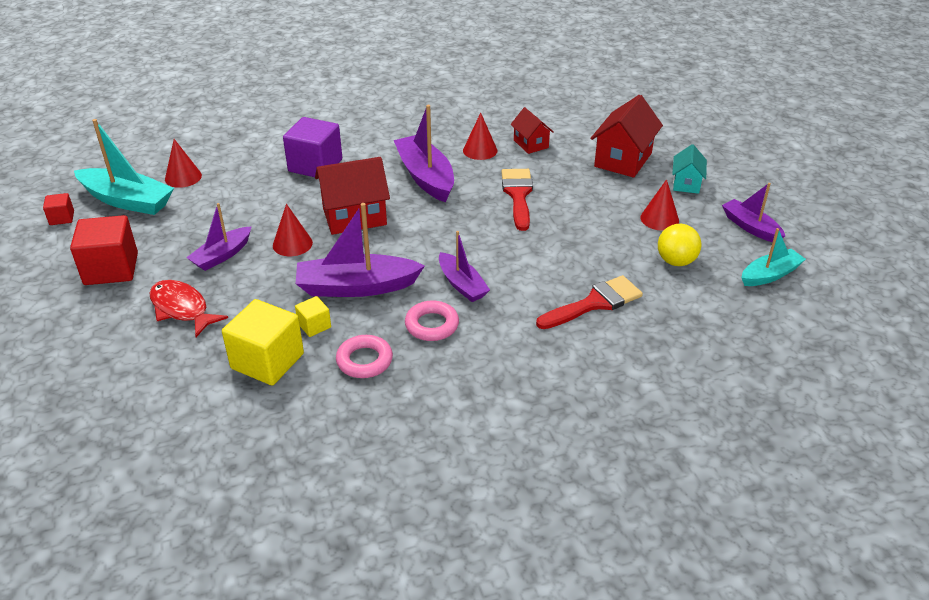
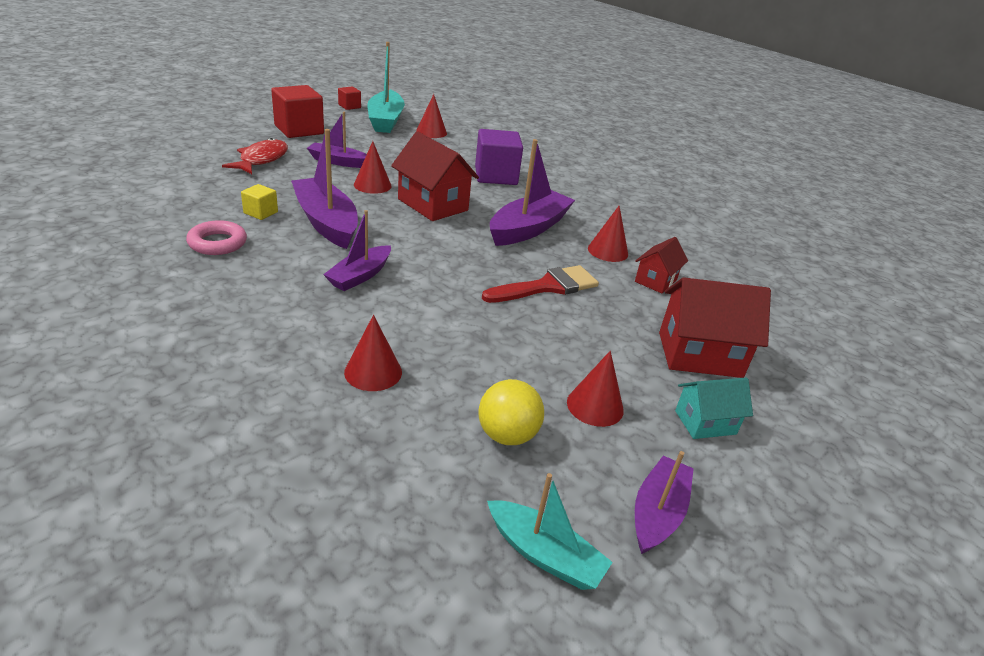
camera: 60 degrees right, 5 degrees down
(267, 361) = (205, 201): yellow cube -> none
(432, 325) = (284, 269): pink ring -> none
(594, 303) = (373, 372): red brush -> red cone

